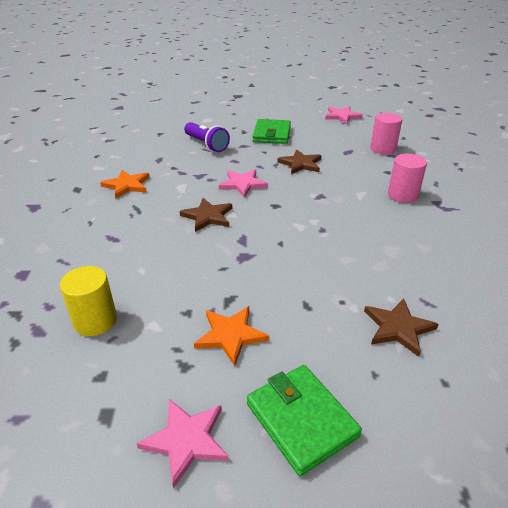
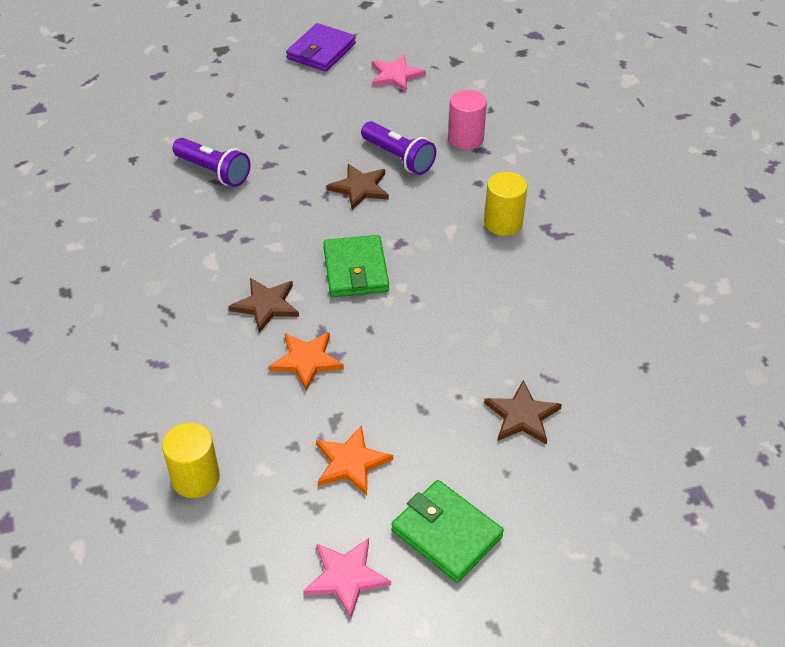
camera: 15 degrees left, 10 degrees up
(127, 185) = (133, 272): orange star -> orange star (306, 360)
(243, 184) = (292, 241): pink star -> none
(271, 134) = (302, 133): green wallet -> green wallet (355, 270)
(298, 102) = (321, 51): none -> purple wallet
(332, 153) = (398, 158): none -> purple flashlight
(402, 195) = (503, 223): pink cylinder -> yellow cylinder

